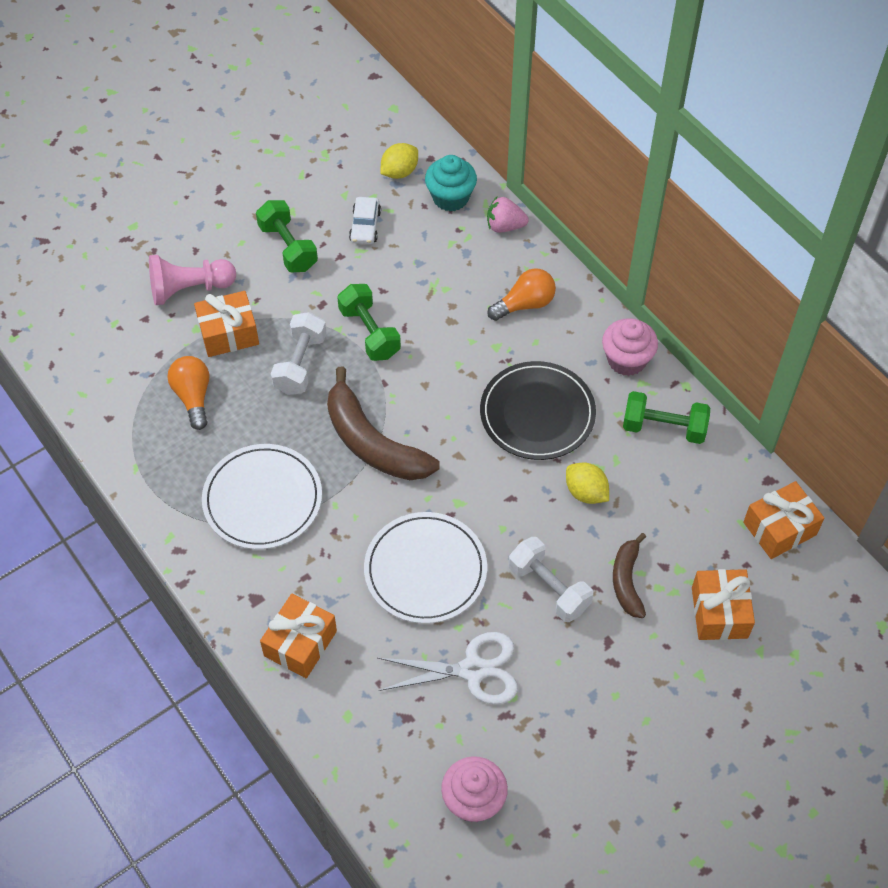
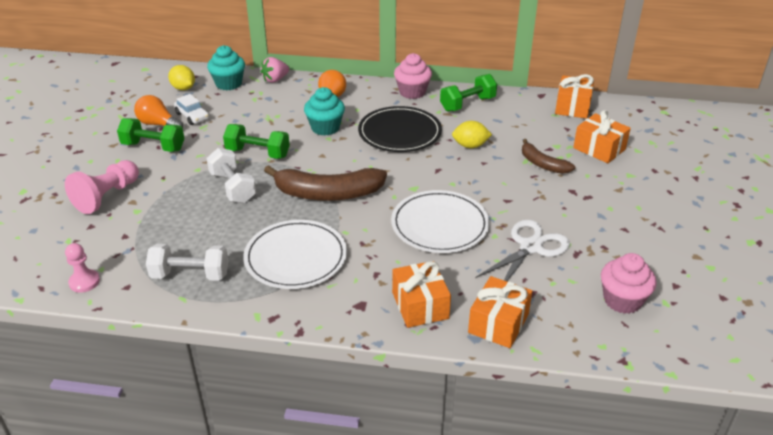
camera: 45 degrees left, 20 degrees down
(85, 385) = (84, 282): none -> pink pawn
(193, 397) = (179, 241): orange light bulb -> orange light bulb (158, 124)
(228, 333) = (164, 200): orange gift -> orange gift (498, 323)
(399, 172) = (183, 88): yellow lemon -> yellow lemon turned 45 degrees counterclockwise
(472, 346) = (325, 128): none -> turquoise cupcake
(549, 588) = (512, 190): white dumbbell -> white dumbbell (190, 275)

